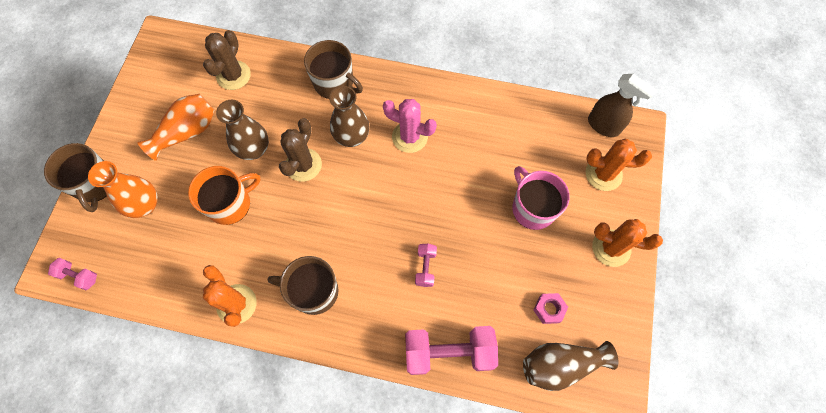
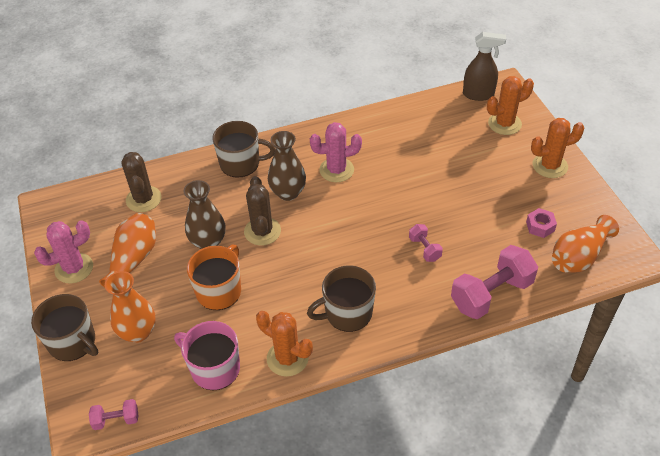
camera: 30 degrees left, 20 degrees down
(139, 114) = (74, 268): none -> pink cactus
(532, 208) = (472, 169): pink mug -> pink mug (214, 368)
(560, 365) = (579, 256): brown vase -> orange vase

